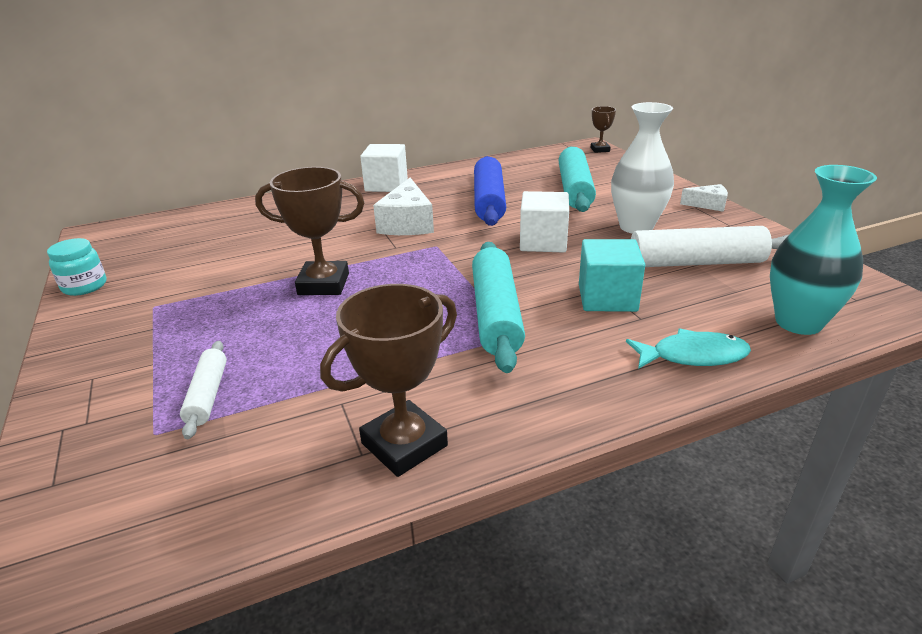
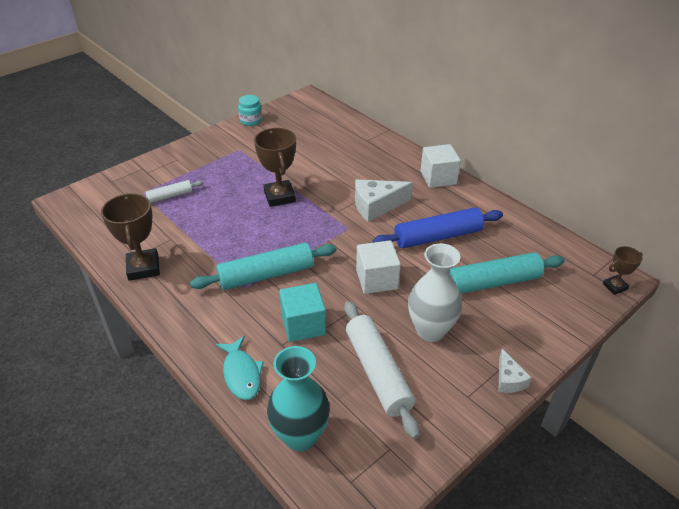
camera: 70 degrees right, 10 degrees up
(404, 444) = (143, 268): brown trophy -> brown trophy turned 45 degrees clockwise

